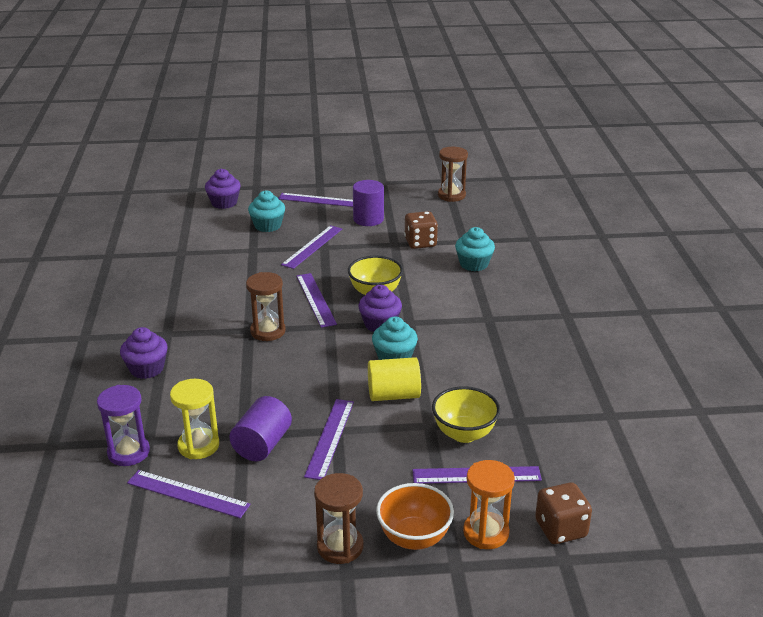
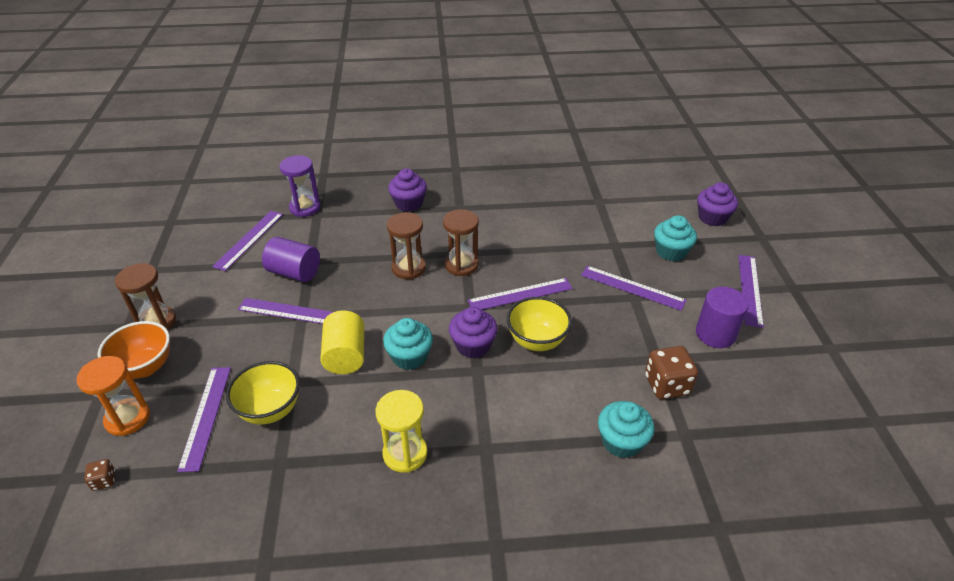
camera: 90 degrees right, 10 degrees up
(198, 446) = (303, 239): yellow hourglass -> yellow hourglass (405, 453)
(451, 195) = (826, 426): brown hourglass -> brown hourglass (408, 268)
(560, 529) = (104, 481): brown dice -> brown dice, size x0.50

